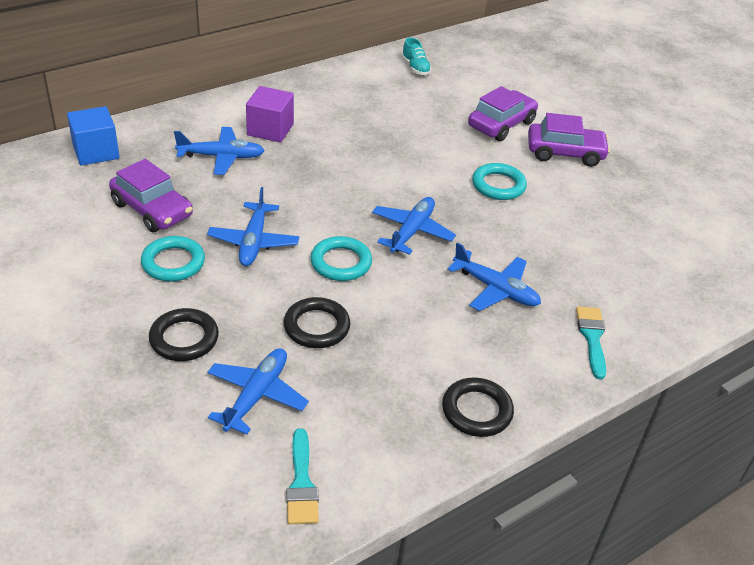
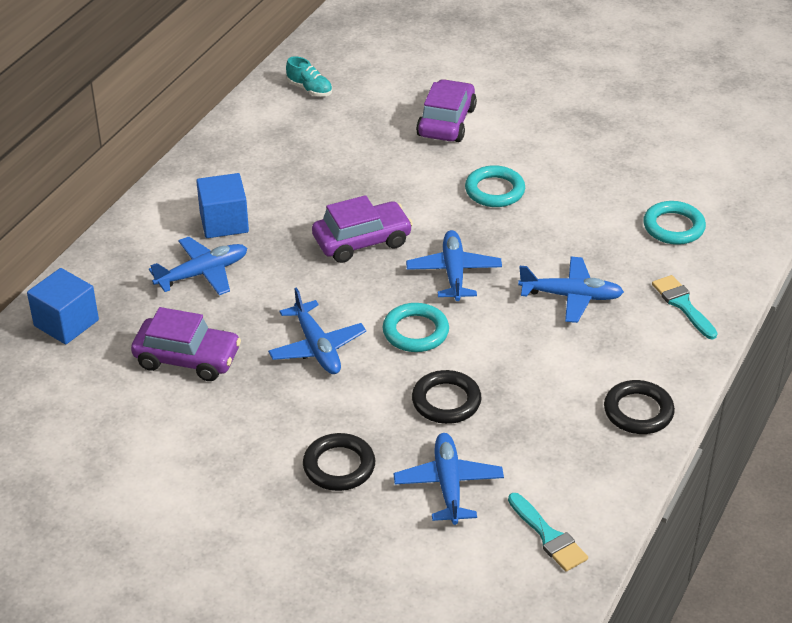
camera: 25 degrees left, 0 degrees up
(173, 263) = (260, 401): turquoise ring -> turquoise ring (673, 227)
(270, 130) = (224, 222): purple cube -> blue cube
(565, 153) = (529, 130): purple car -> purple car (362, 241)

